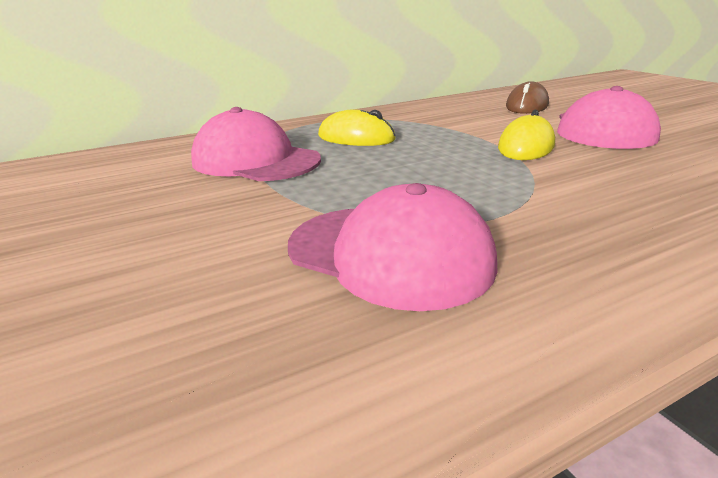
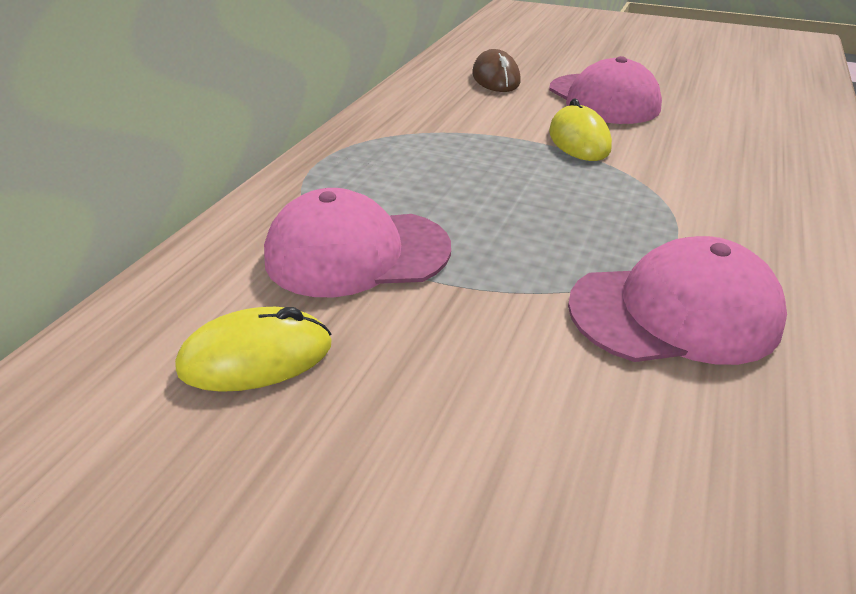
camera: 40 degrees left, 10 degrees up
(356, 138) = (408, 177): yellow mouse -> yellow mouse (256, 357)

